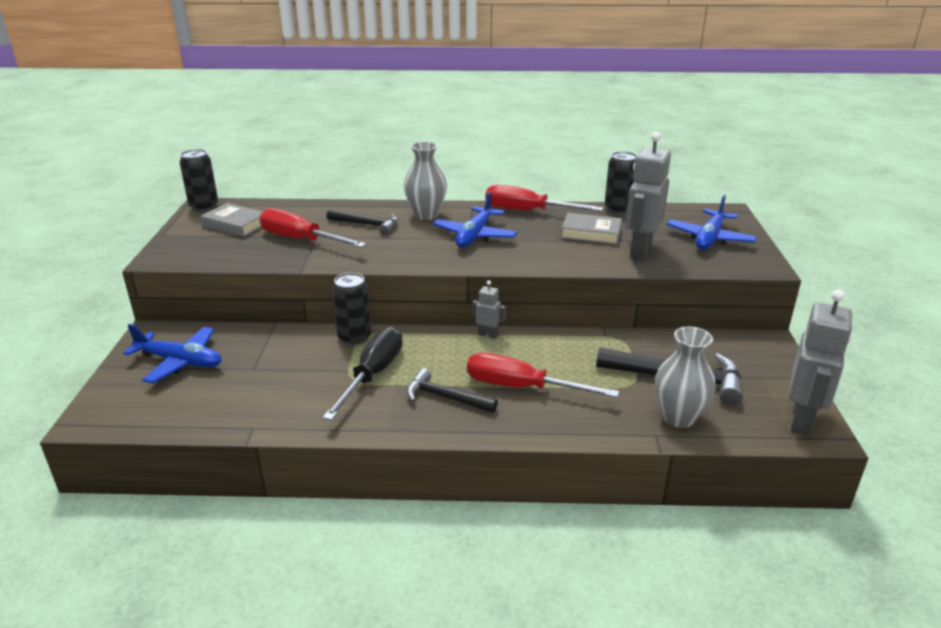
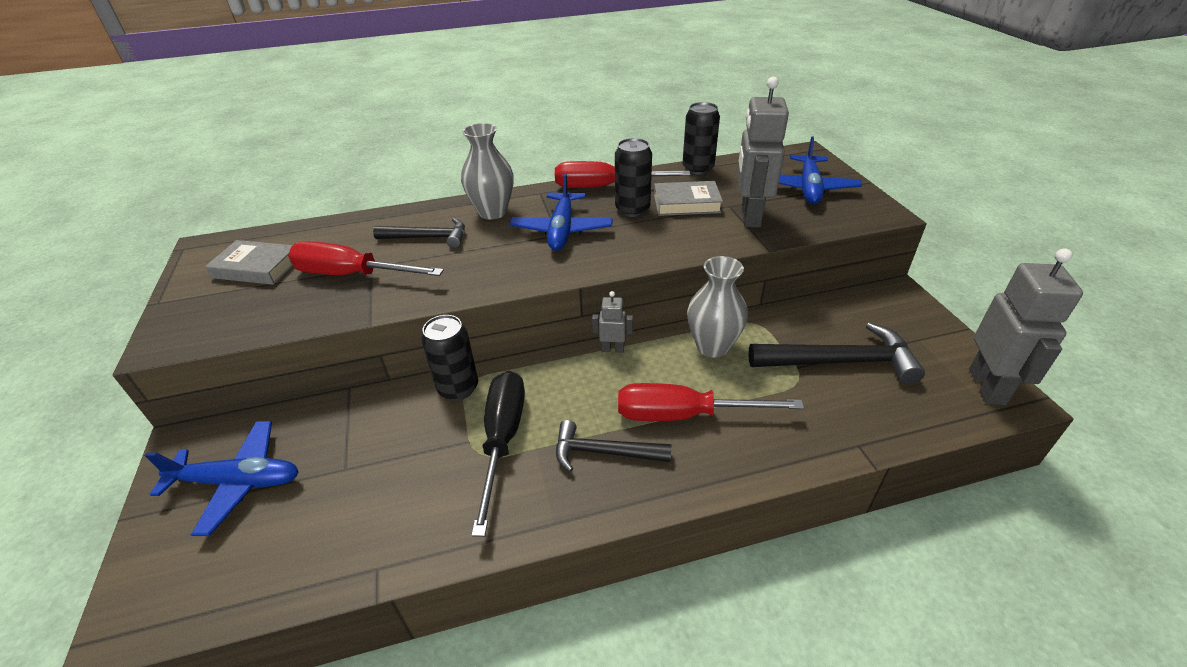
camera: 15 degrees left, 10 degrees up
(204, 207) = (205, 248): black can -> black can (632, 209)
(678, 417) = (868, 414): grey vase -> grey vase (712, 346)

